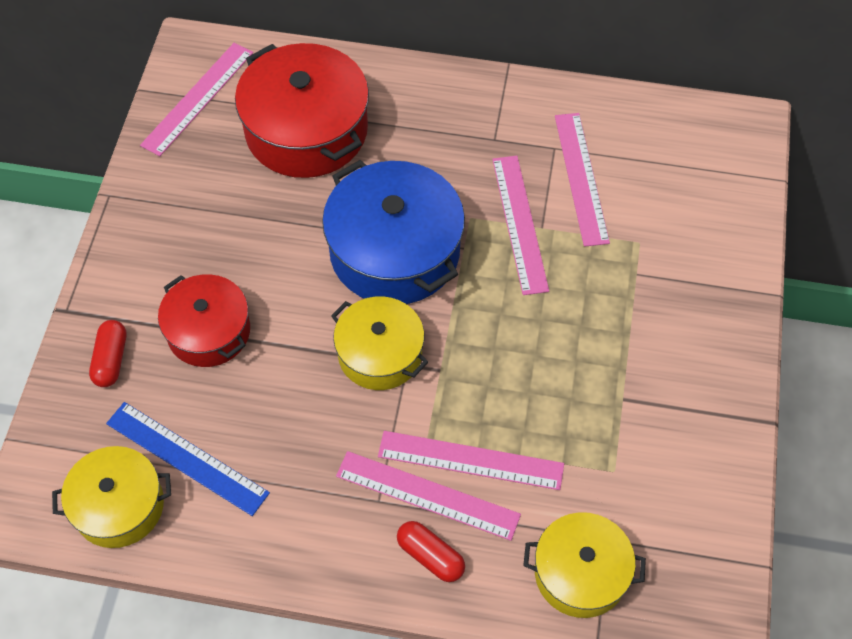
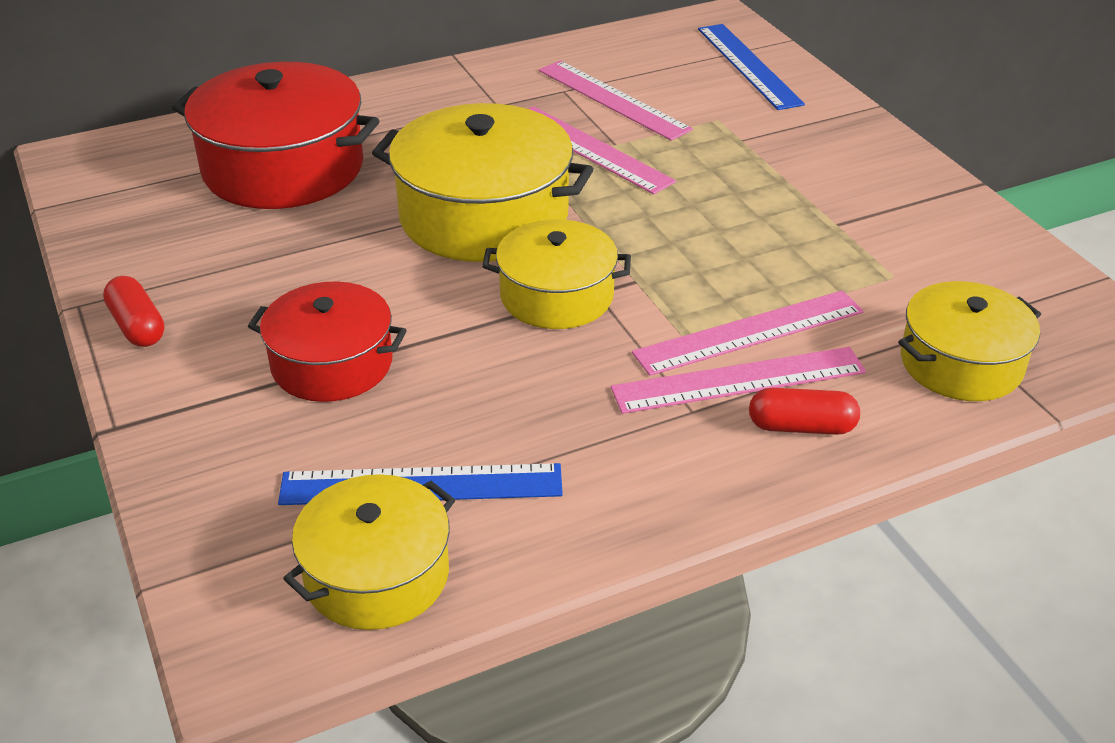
camera: 35 degrees left, 20 degrees down
(111, 360) = (224, 444): red capsule -> red capsule (137, 326)
(198, 98) = (122, 189): pink ruler -> none
(394, 251) = (483, 216): blue pot -> yellow pot
(719, 194) = (748, 65): none -> blue ruler

